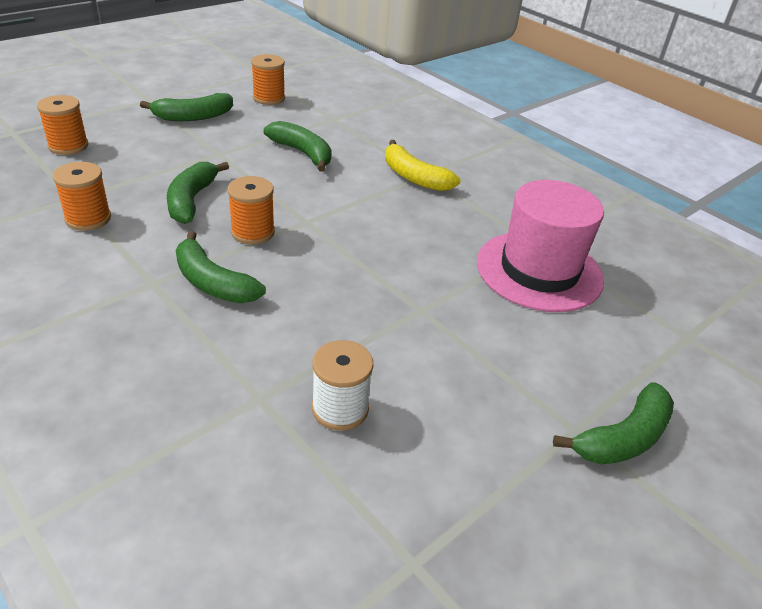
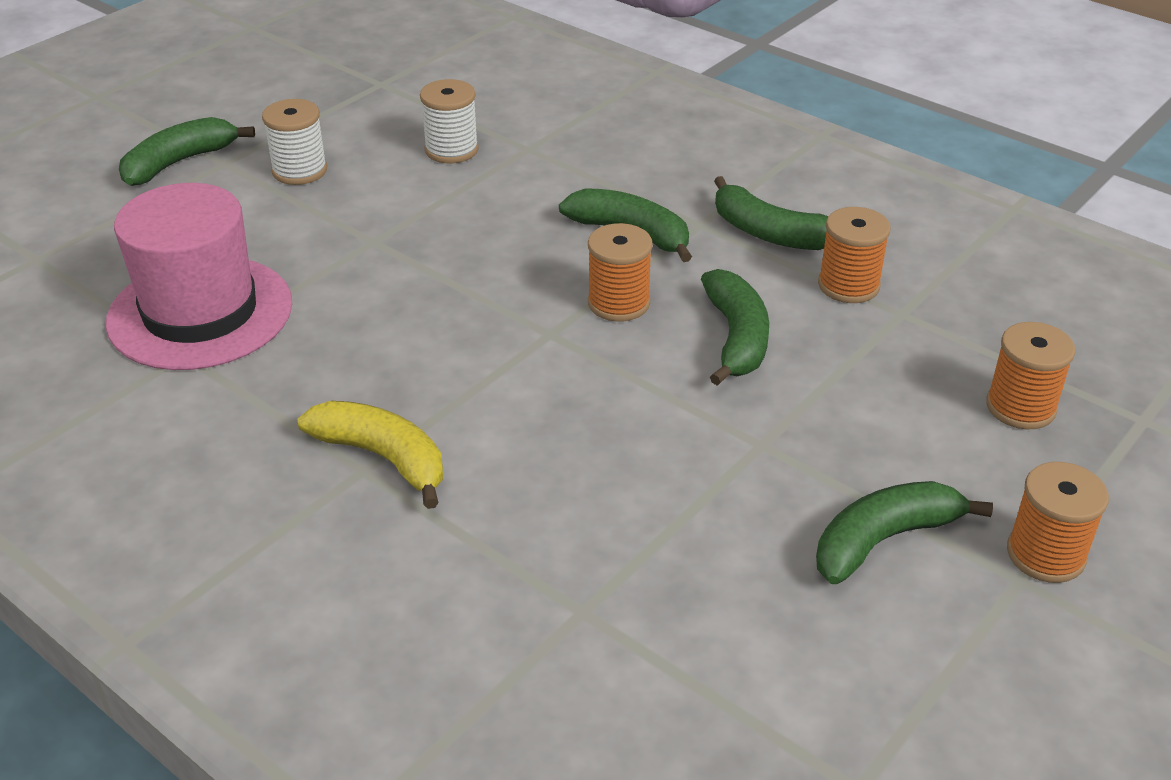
camera: 175 degrees right, 0 degrees up
(269, 98) = (768, 659): orange spool -> orange spool (1045, 554)
(302, 153) = (610, 478): green banana -> green banana (769, 233)
(495, 404) = (299, 171): none -> white spool

